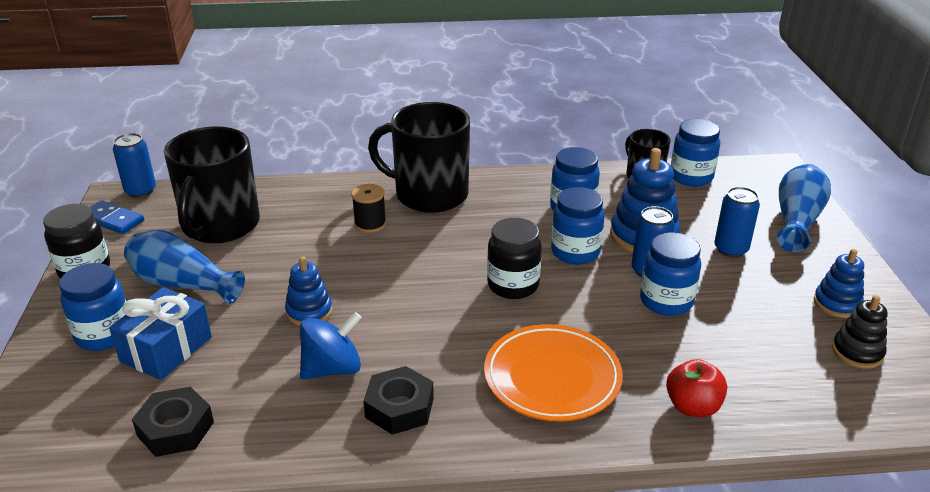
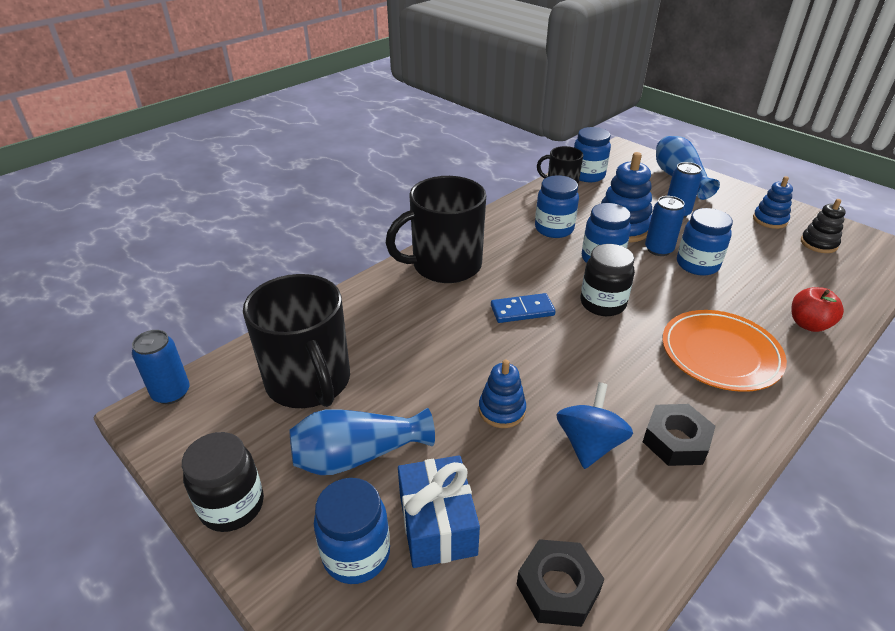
camera: 40 degrees left, 5 degrees up
(112, 220) = (184, 438): blue domino -> blue domino (522, 310)
(370, 224) = (436, 311): black spool -> none

